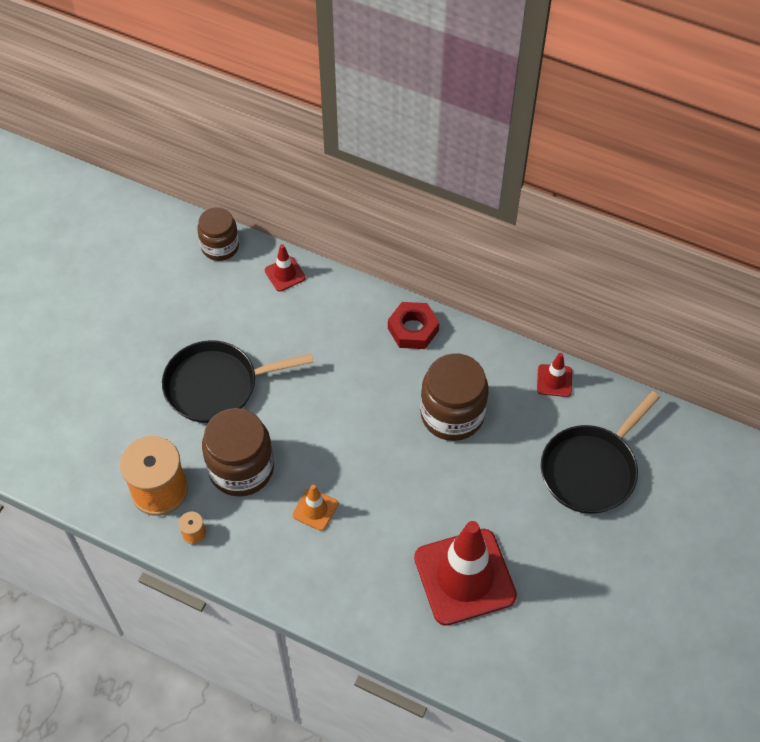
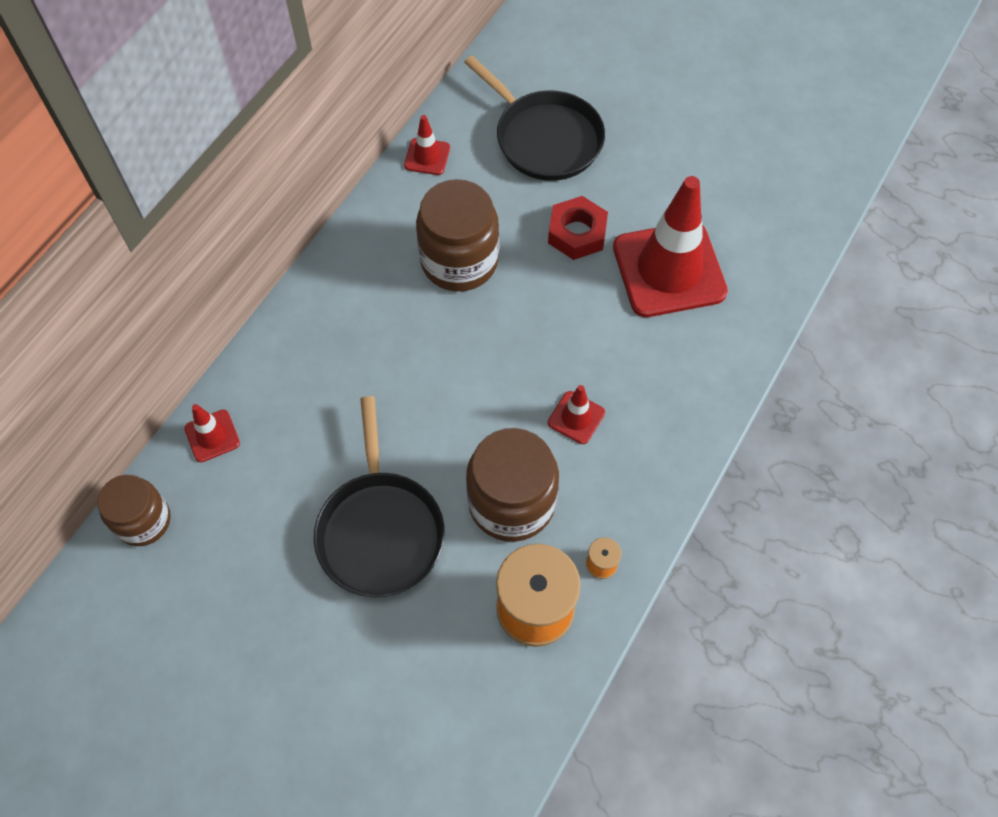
camera: 85 degrees left, 5 degrees up
(315, 509) = (576, 417): orange traffic cone -> red traffic cone
(413, 329) = (331, 291): red nut -> red nut (577, 233)

